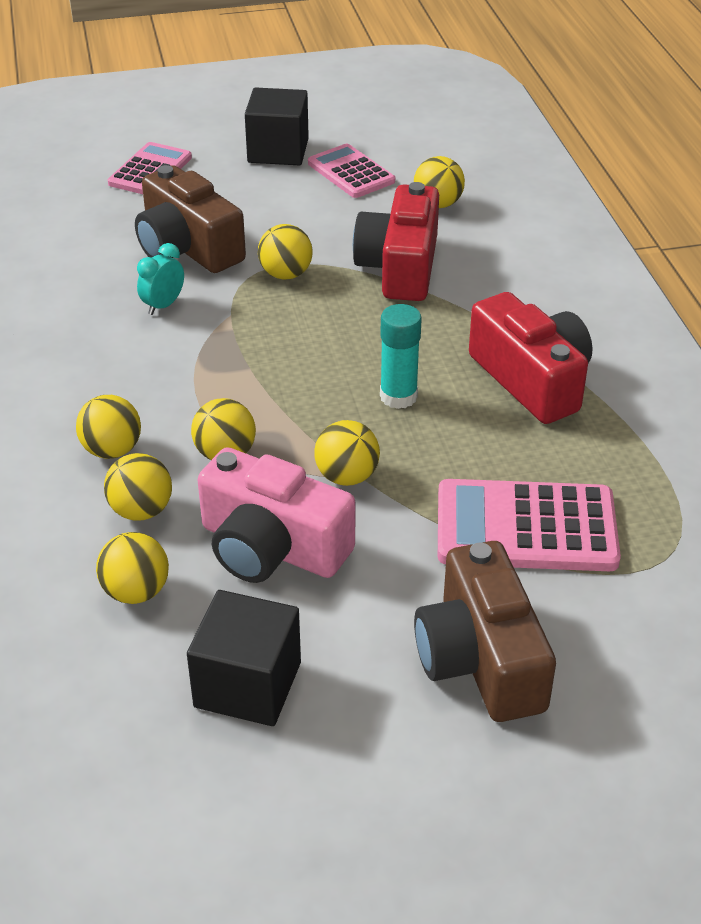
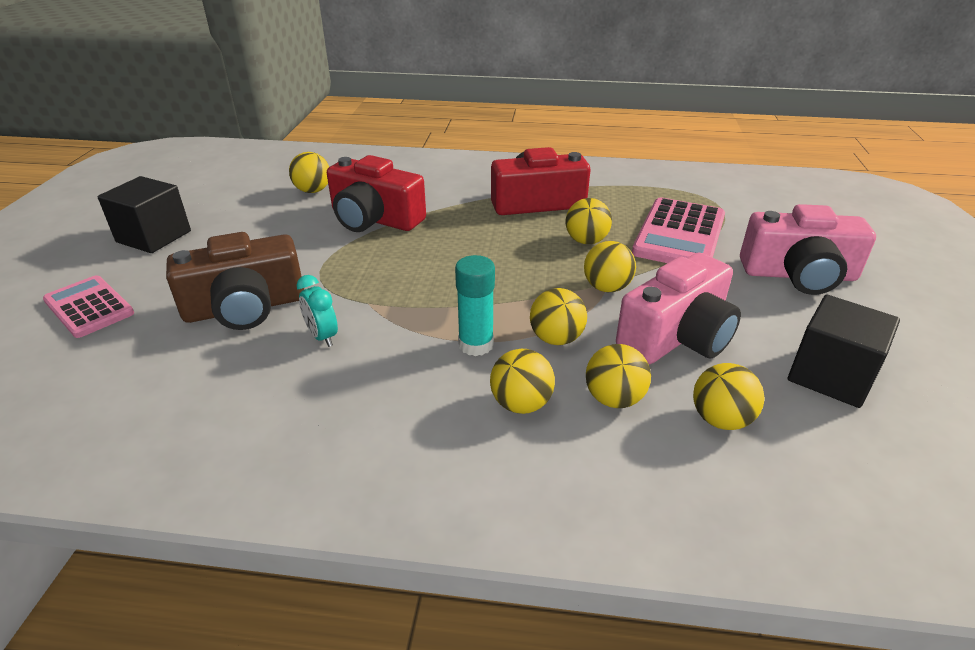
camera: 70 degrees left, 5 degrees down
(286, 274) = (337, 266): yellow ball -> yellow ball (586, 241)
(351, 172) = (230, 213): pink calculator -> none
(398, 396) = (526, 250): turquoise glue stick -> turquoise glue stick (476, 344)
(480, 659) = (799, 275): brown camera -> pink camera

